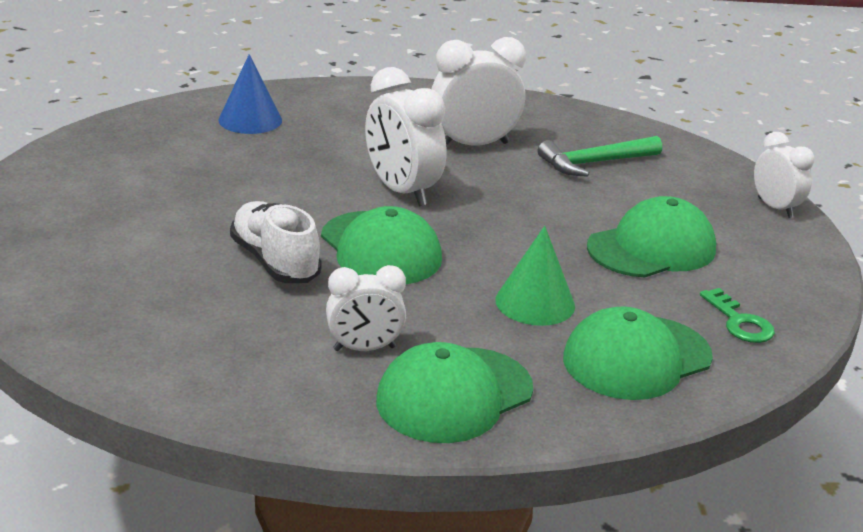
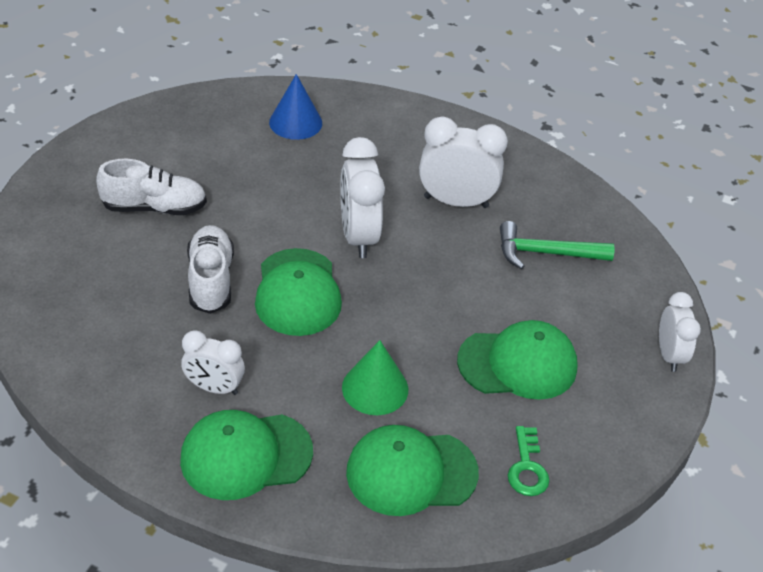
camera: 25 degrees right, 15 degrees up
(152, 218) = (154, 207): none -> white shoe

